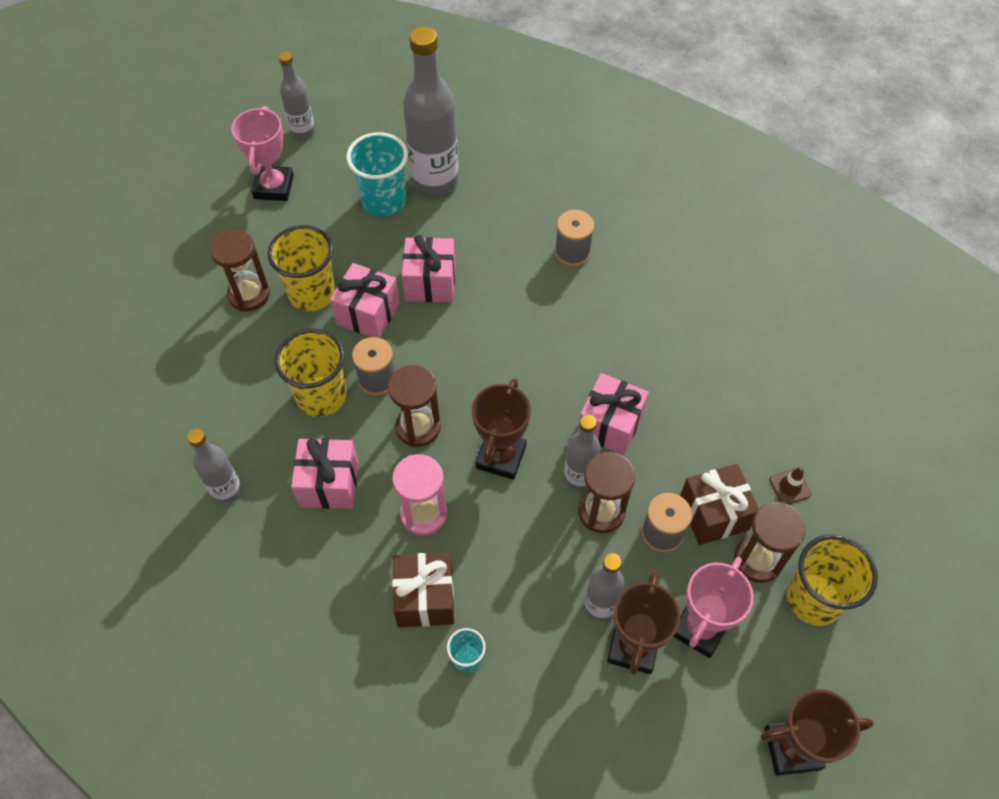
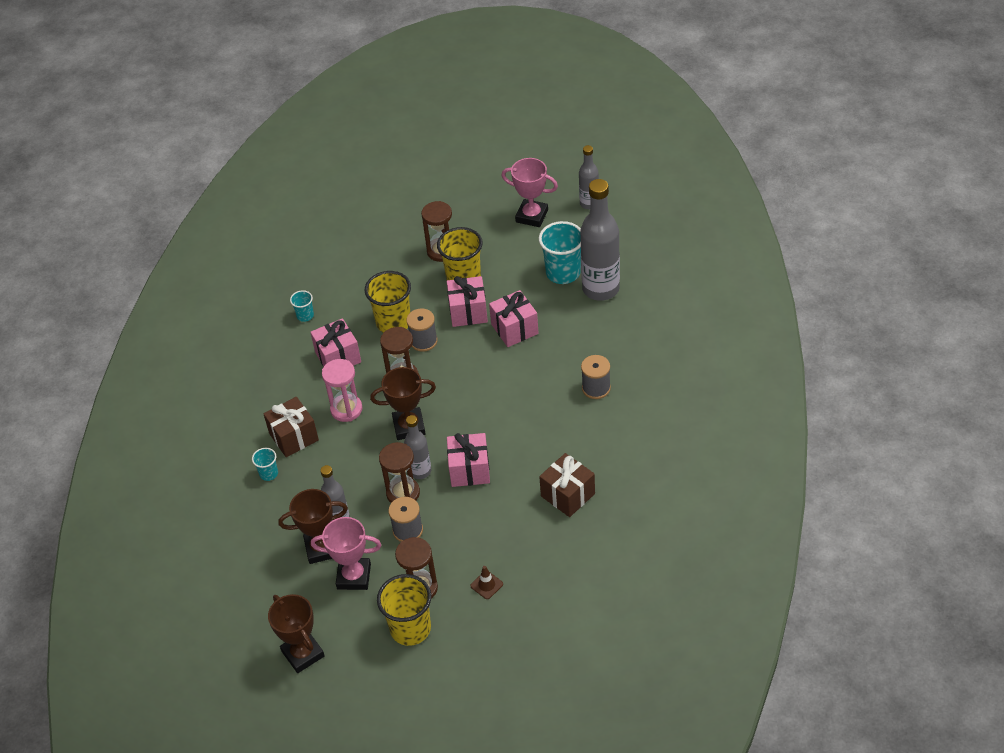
camera: 65 degrees right, 10 degrees down
(226, 490) = (305, 315): grey bottle -> turquoise cup
(273, 187) = (532, 216): pink trophy -> pink trophy turned 45 degrees clockwise
(713, 514) = (439, 551): brown gift -> brown gift (568, 495)

